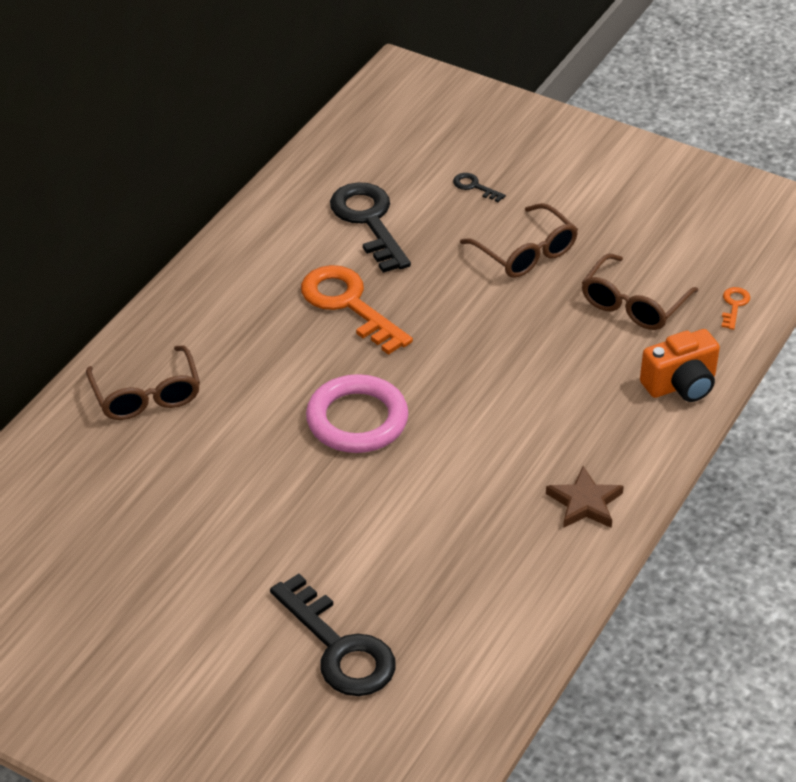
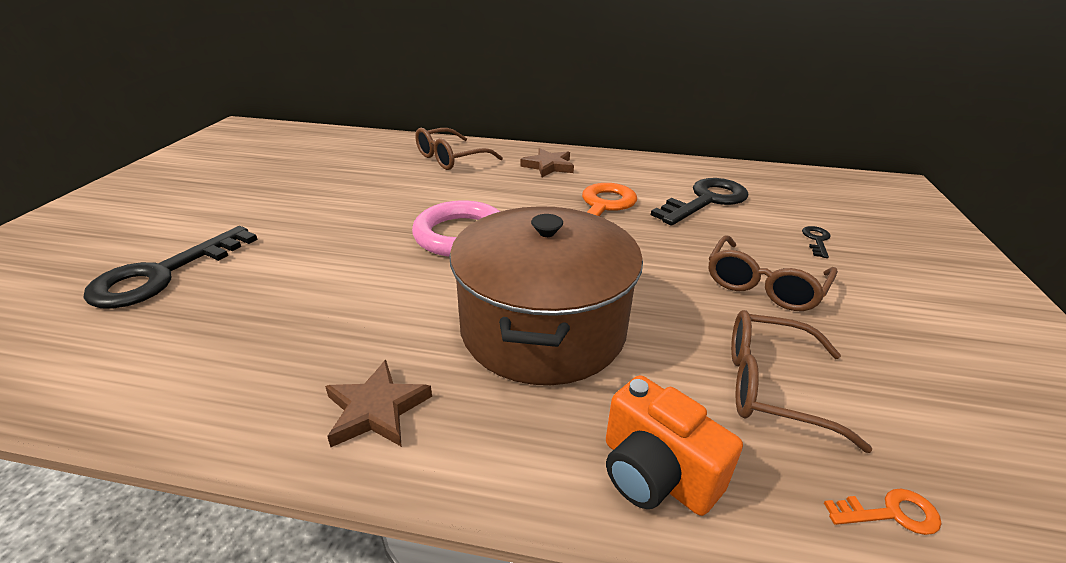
camera: 70 degrees right, 10 degrees down
(219, 312) = (548, 166): none -> brown star
(529, 398) = (543, 328): none -> brown pot

